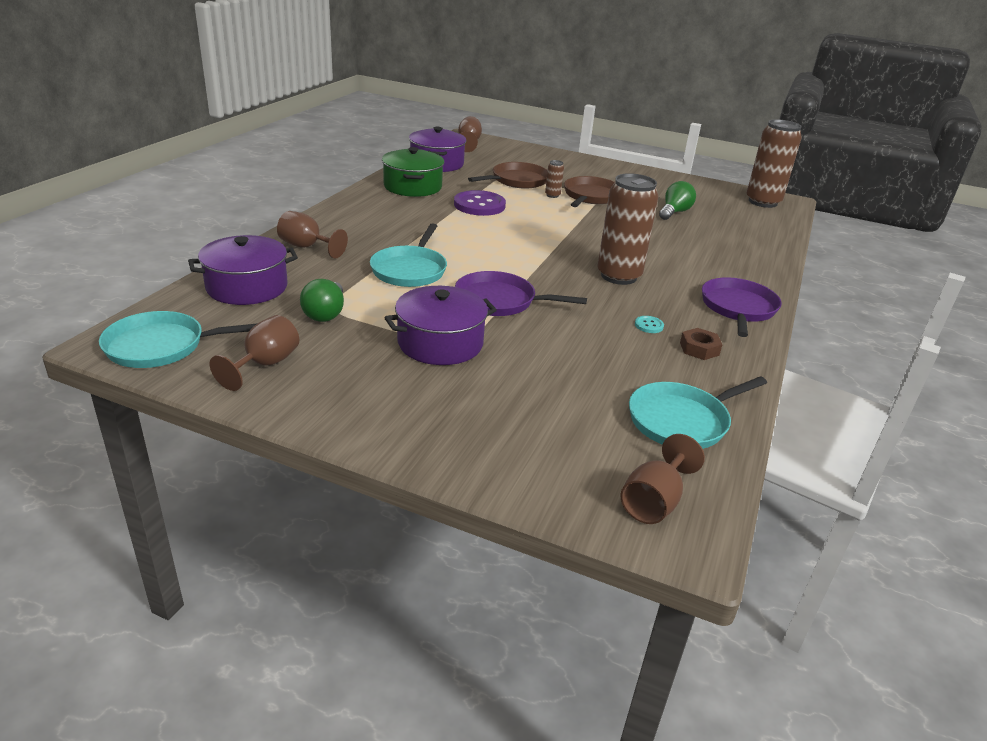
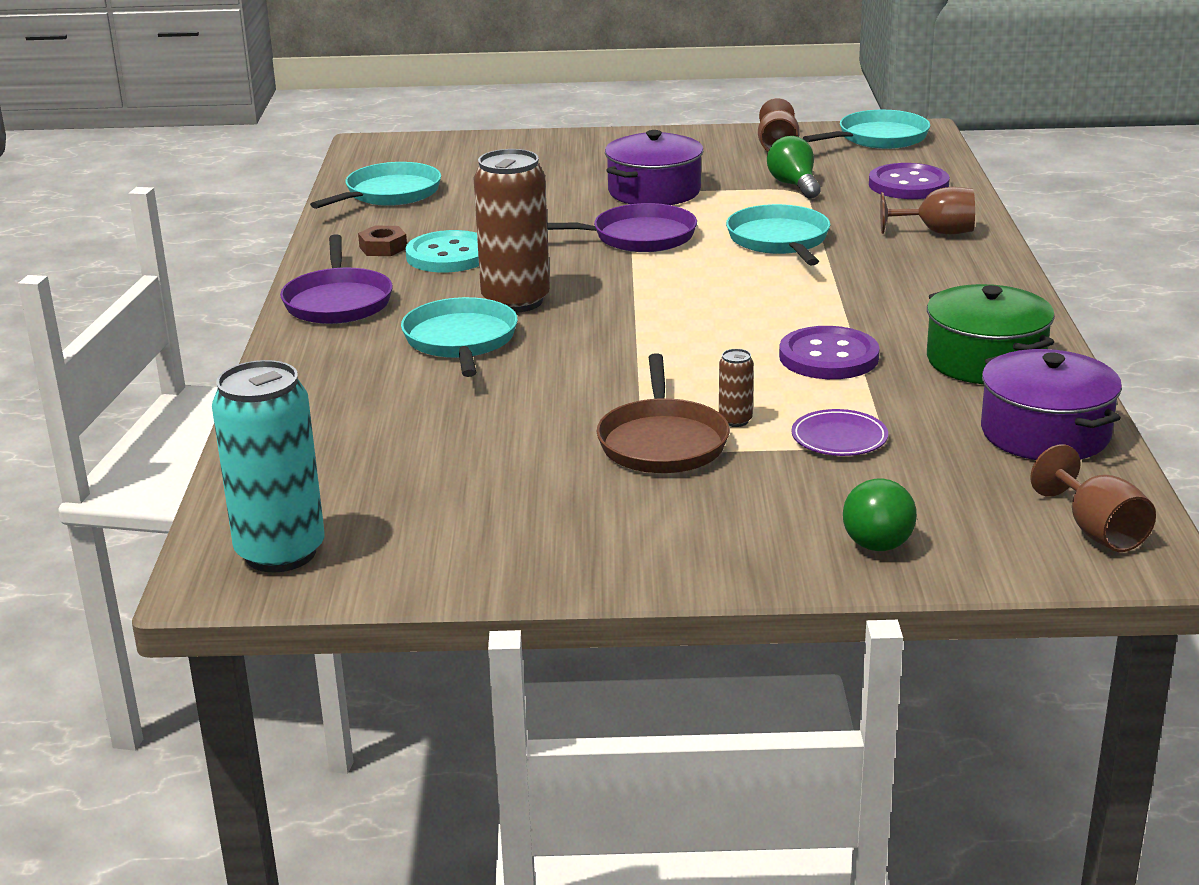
camera: 160 degrees right, 5 degrees down
(247, 287) = (908, 185): purple pot -> purple button
(517, 180) = (839, 438): brown pan -> purple plate
(649, 325) = (449, 255): turquoise button -> turquoise button, size x2.36
(654, 502) = (400, 153): brown goblet -> none
(663, 261) = (461, 340): none -> turquoise pan
(674, 212) = (476, 452): green light bulb -> green light bulb (878, 536)
(763, 202) = (280, 553): brown can -> turquoise can

